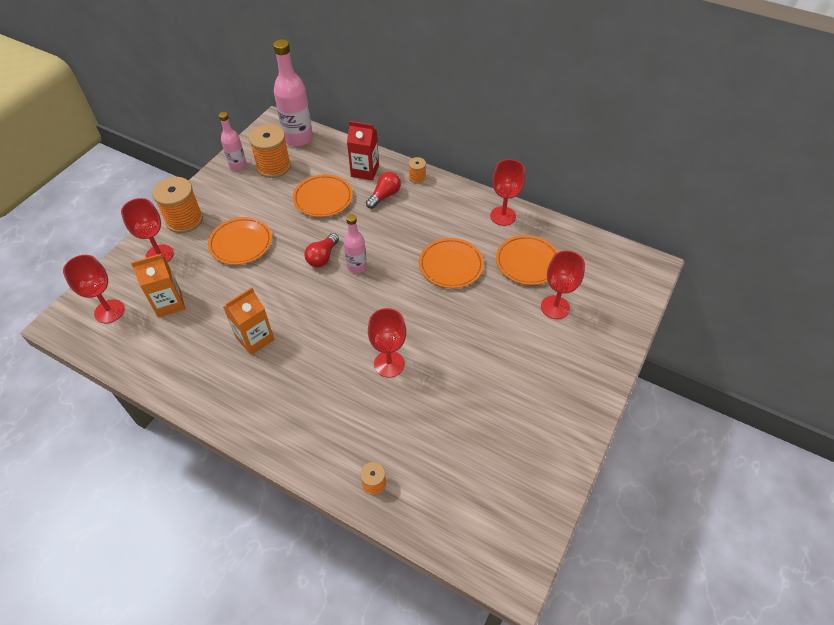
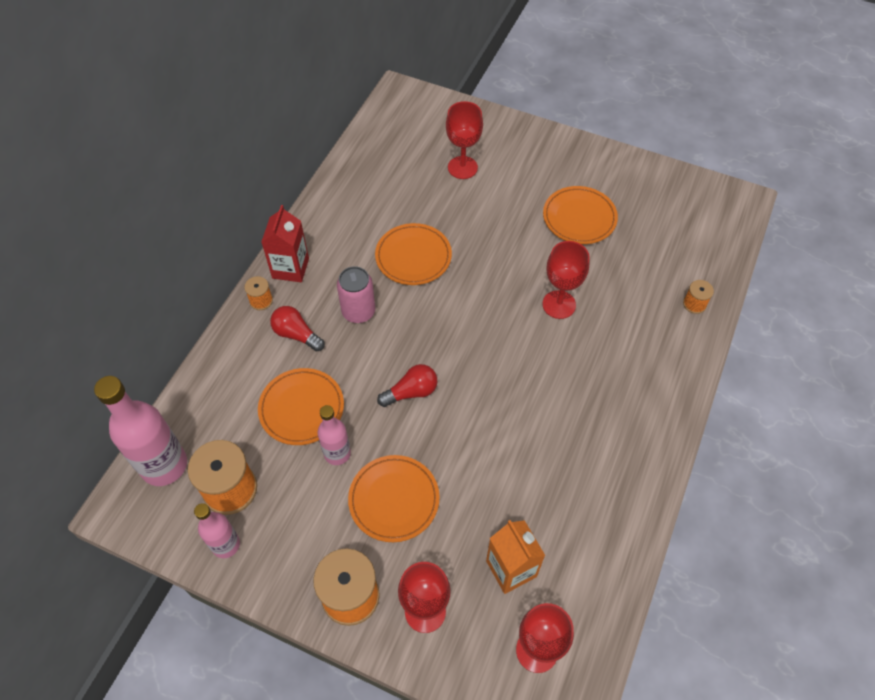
camera: 95 degrees left, 5 degrees up
(255, 338) = (549, 446): orange carton -> none
(322, 257) = (411, 392): red light bulb -> red light bulb turned 45 degrees counterclockwise
(357, 266) = (424, 352): pink bottle -> pink bottle (337, 453)
(365, 171) = (245, 363): red carton -> red carton (290, 268)
(400, 230) = (358, 311): none -> pink can
(503, 216) = (331, 210): red goblet -> none
(527, 262) = (403, 189): orange plate -> orange plate (579, 218)

